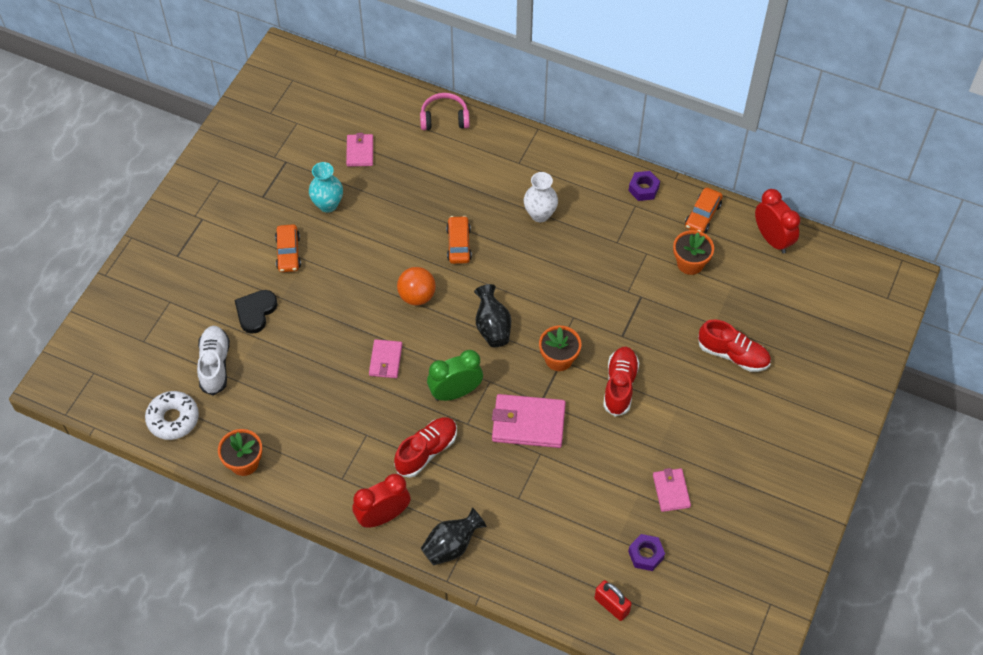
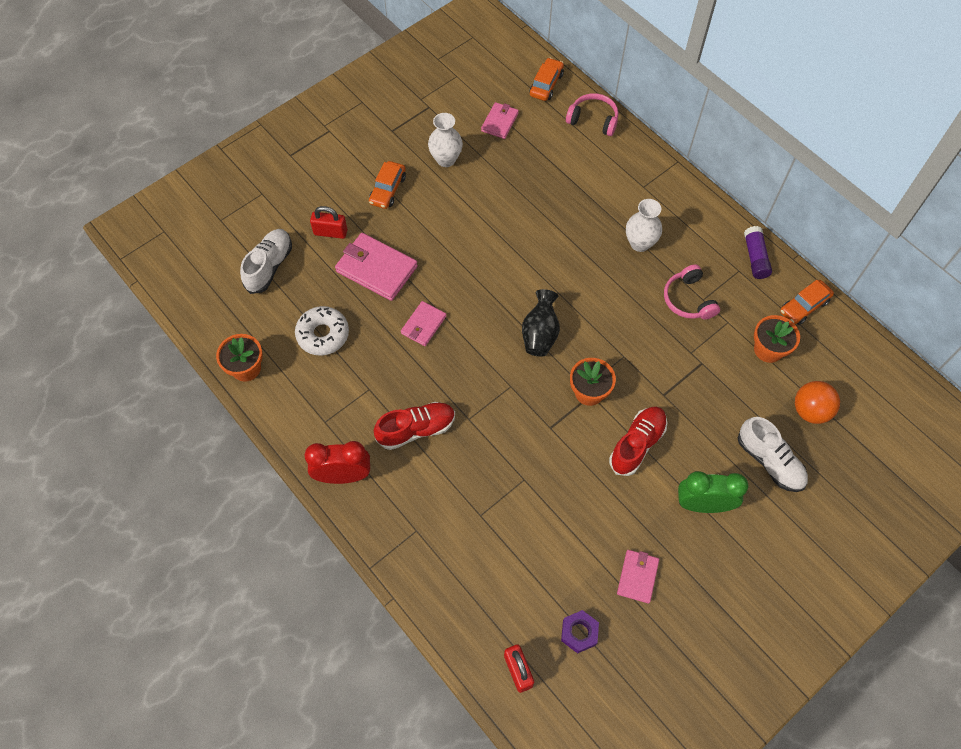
camera: 25 degrees right, 5 degrees up
(173, 419) = (207, 301): white donut -> white donut (323, 334)
(255, 312) = (330, 232): black heart -> red padlock
(328, 204) = (446, 159): turquoise vase -> white vase
(417, 296) = (483, 276): orange ball -> orange ball (810, 411)
(451, 546) = (392, 534): black vase -> none
(455, 392) = (473, 383): green clock -> green clock (703, 504)
(459, 244) = (548, 242): orange car -> orange car (546, 84)
(528, 423) = (527, 444): pink wallet -> pink wallet (376, 269)
(604, 247) = (688, 299): none -> pink headphones
(643, 189) = (755, 257): purple nut -> purple glue stick
(733, 355) = (769, 461): red shoe -> white shoe
(772, 239) = (866, 359): red clock -> none

